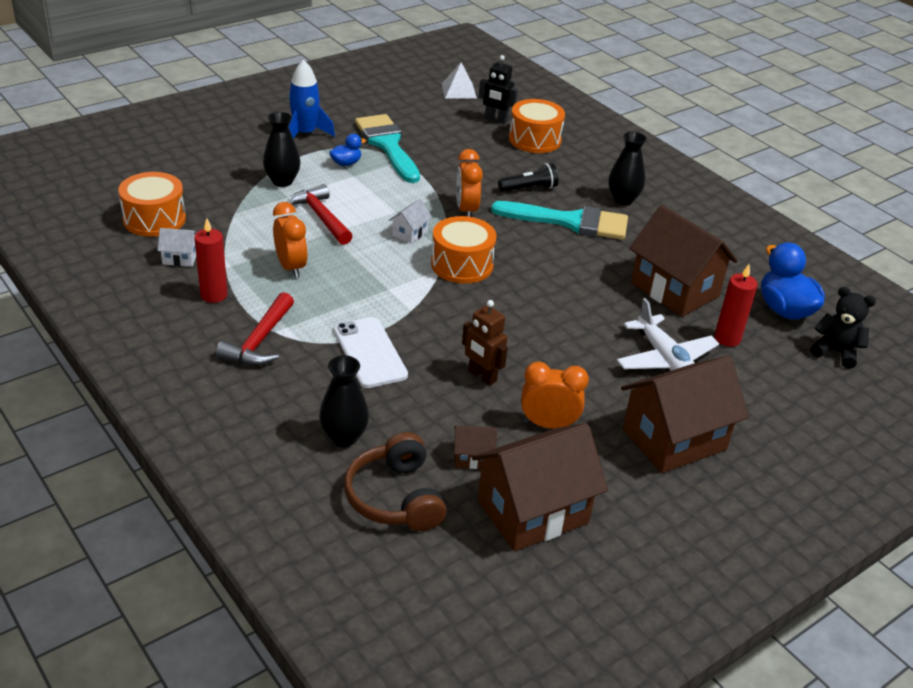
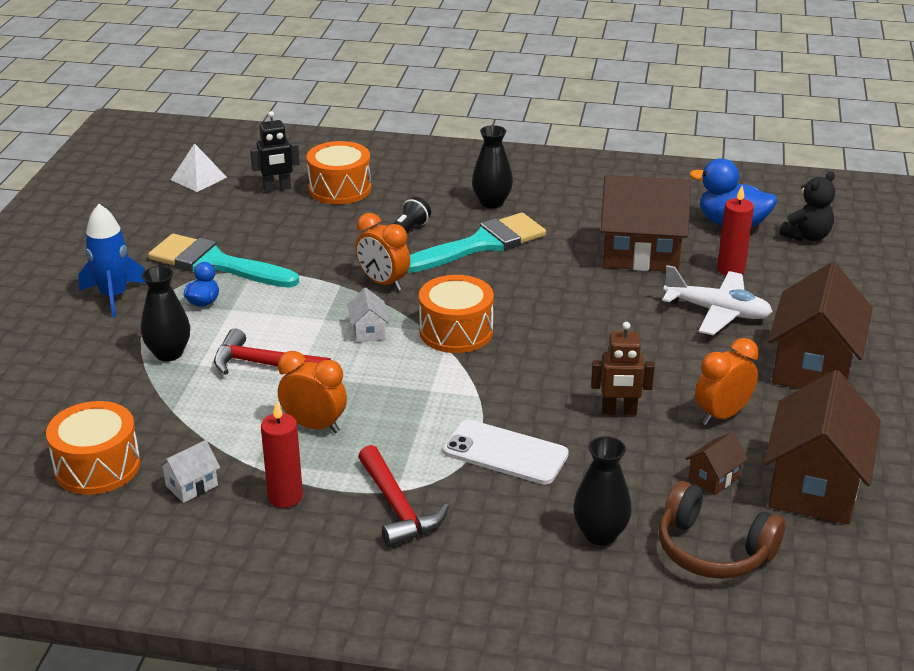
camera: 40 degrees left, 5 degrees down
(835, 352) = (807, 236): black teddy bear -> black teddy bear turned 150 degrees clockwise

